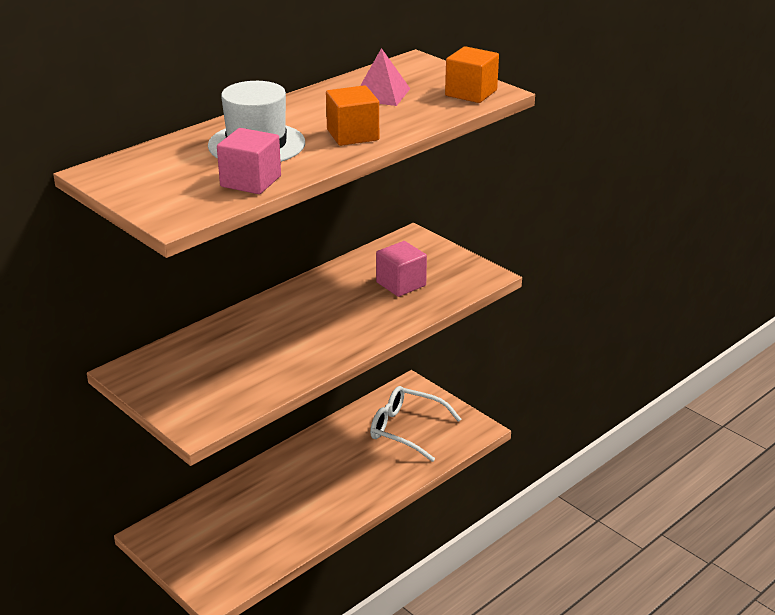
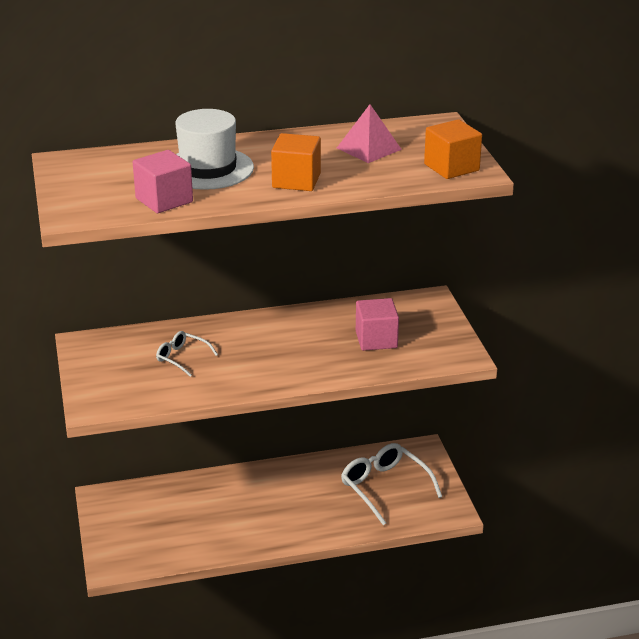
camera: 30 degrees right, 0 degrees up
(240, 354) = (182, 358): none -> white glasses

